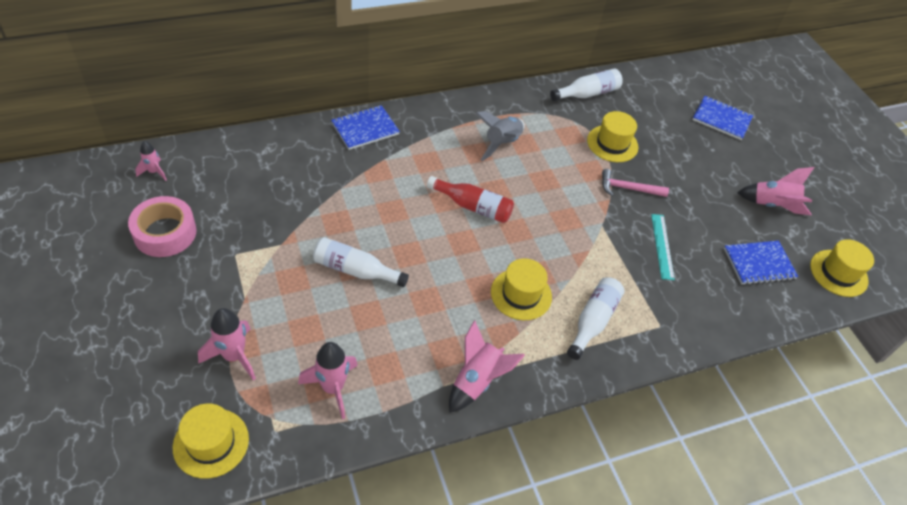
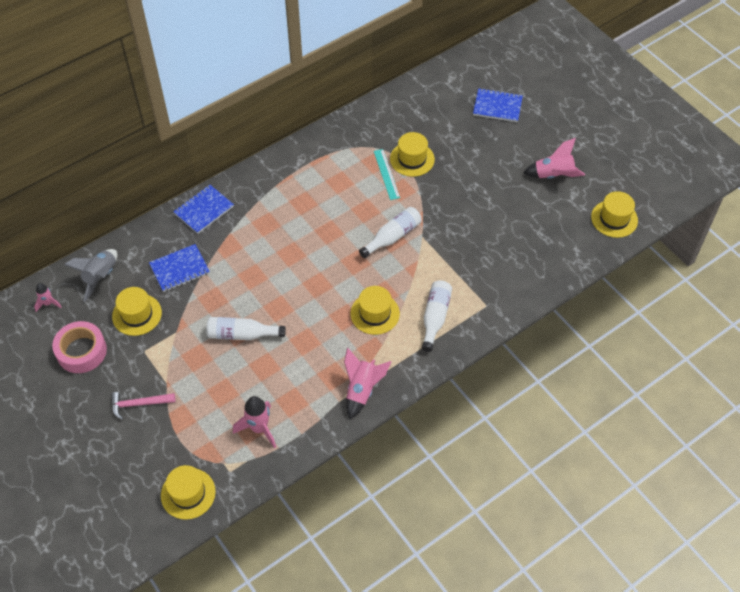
camera: 10 degrees left, 5 degrees up
(234, 356) = (177, 428): pink rocket -> none
(245, 212) = (137, 314): none -> yellow hat
(473, 207) = (315, 252): red bottle -> none
(502, 144) = (321, 188): grey rocket -> grey rocket (101, 277)
(587, 94) = (379, 117): white bottle -> white bottle (392, 237)
(628, 188) = (435, 197): pink hammer -> pink hammer (139, 404)
(662, 246) = (473, 239): turquoise ruler -> turquoise ruler (386, 174)
(759, 264) = (551, 230): blue notebook -> blue notebook (179, 269)

